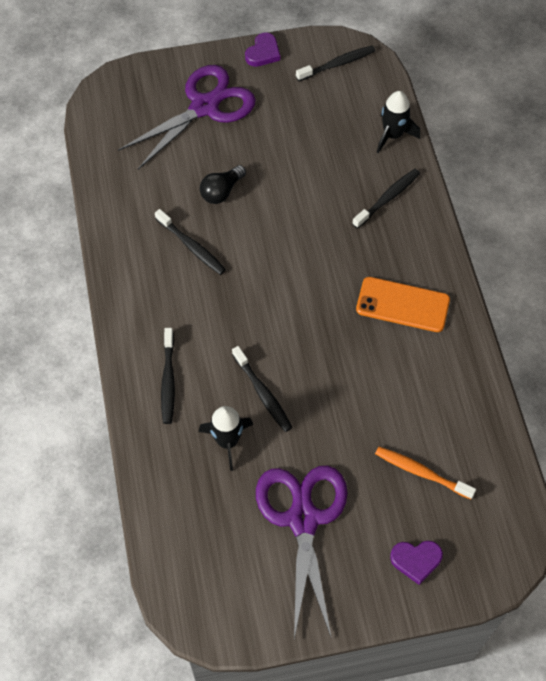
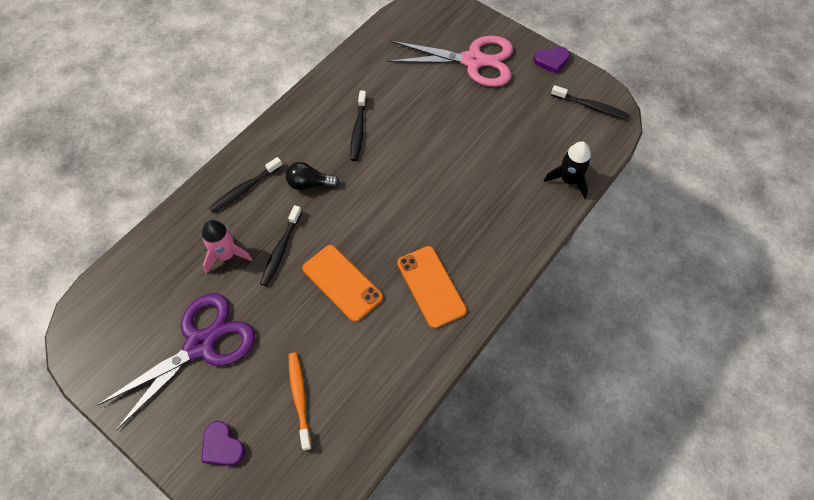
camera: 50 degrees right, 0 degrees up
(204, 107) = (473, 61): purple scissors -> pink scissors
(221, 191) = (417, 116): black light bulb -> black light bulb (309, 183)
(227, 441) = (226, 255): black rocket -> pink rocket
(340, 368) = (342, 283): none -> orange phone
(387, 198) = (511, 214): black toothbrush -> none

